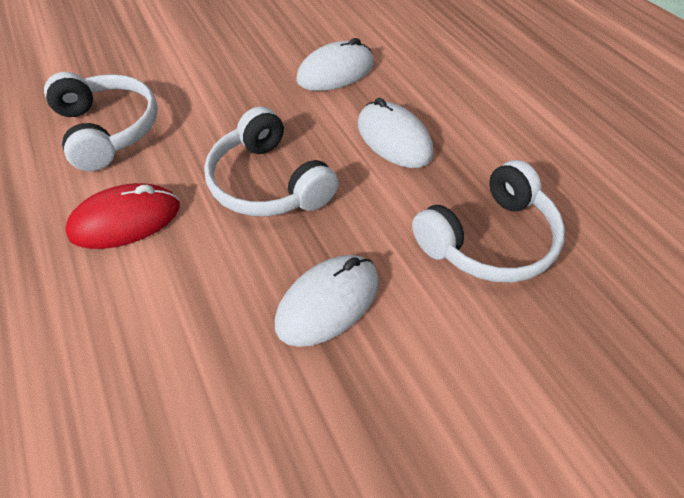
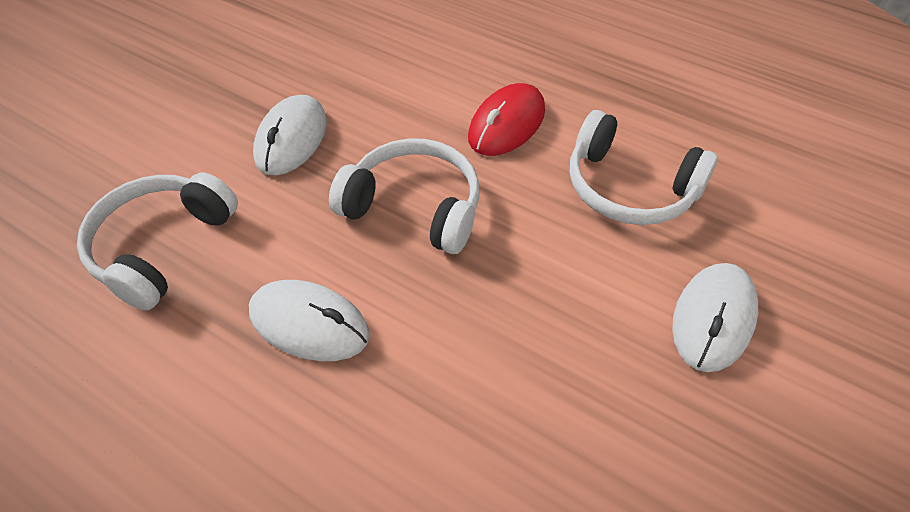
camera: 150 degrees right, 0 degrees up
(335, 72) = (454, 408): white mouse -> white mouse (713, 319)

